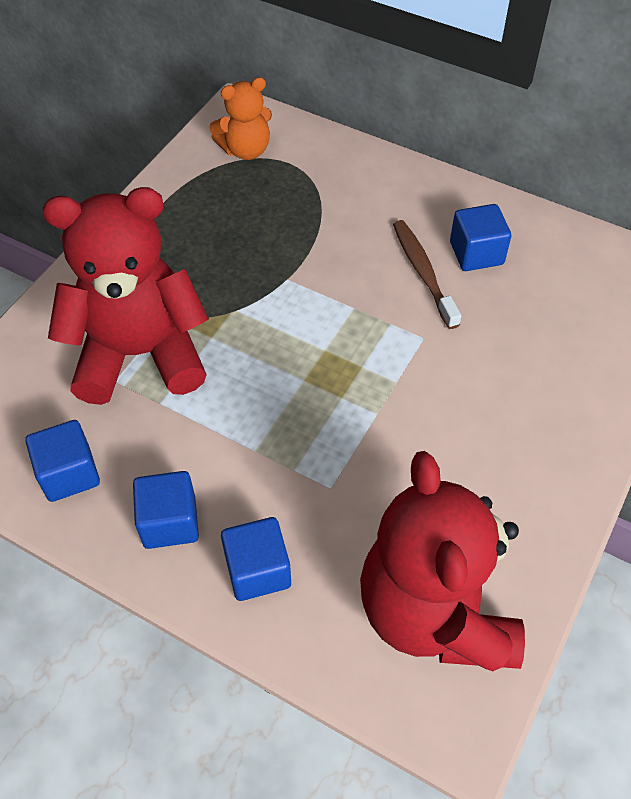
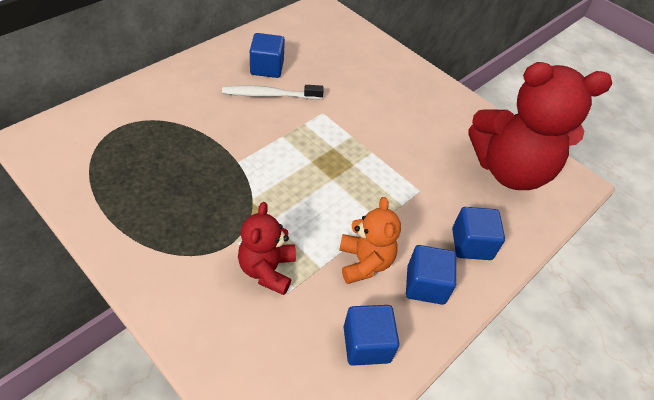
camera: 80 degrees left, 5 degrees down
(140, 354) = (267, 270): red teddy bear -> red teddy bear, size x0.52
(246, 150) = (84, 147): orange teddy bear -> orange teddy bear (364, 262)
(423, 273) = (270, 95): brown toothbrush -> white toothbrush

